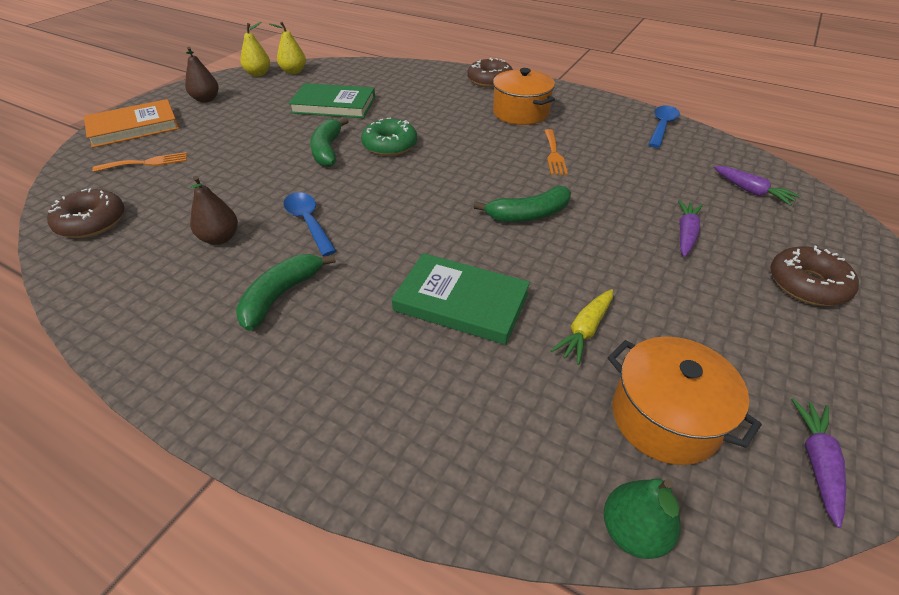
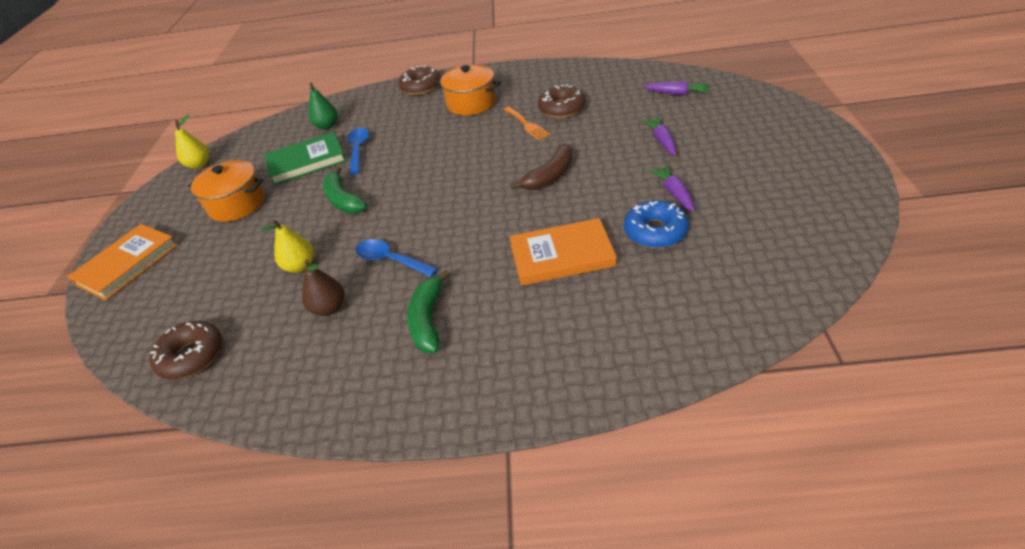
camera: 25 degrees left, 0 degrees up
(146, 163) = (182, 286): orange fork -> none
(206, 99) = (173, 208): brown pear -> none
(293, 71) = (233, 149): yellow pear -> yellow pear (300, 266)
(390, 145) = (393, 173): green donut -> none
(461, 302) = (562, 255): green book -> orange book
(528, 215) = (550, 176): green banana -> brown banana
(584, 330) = (655, 232): yellow carrot -> blue donut
(633, 531) = (775, 323): green pear -> green pear (327, 126)
(661, 126) = (582, 71): blue spoon -> blue spoon (358, 150)
(665, 418) = (742, 256): orange pot -> orange pot (237, 204)
(807, 284) = (753, 139): brown donut -> brown donut (561, 108)
(817, 462) = (832, 235): purple carrot -> purple carrot (674, 193)

